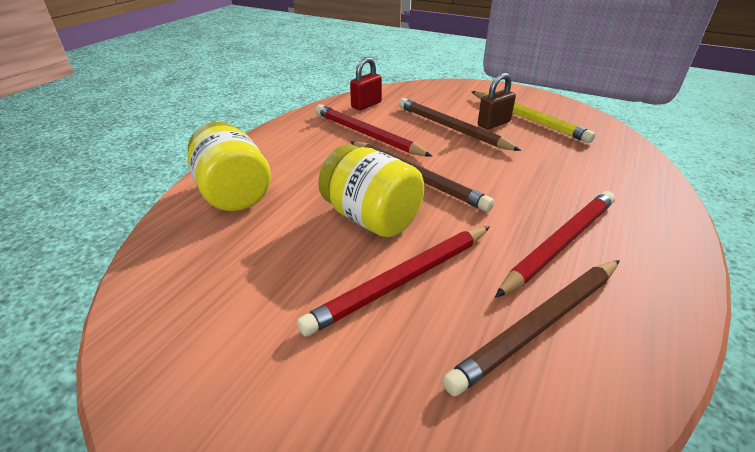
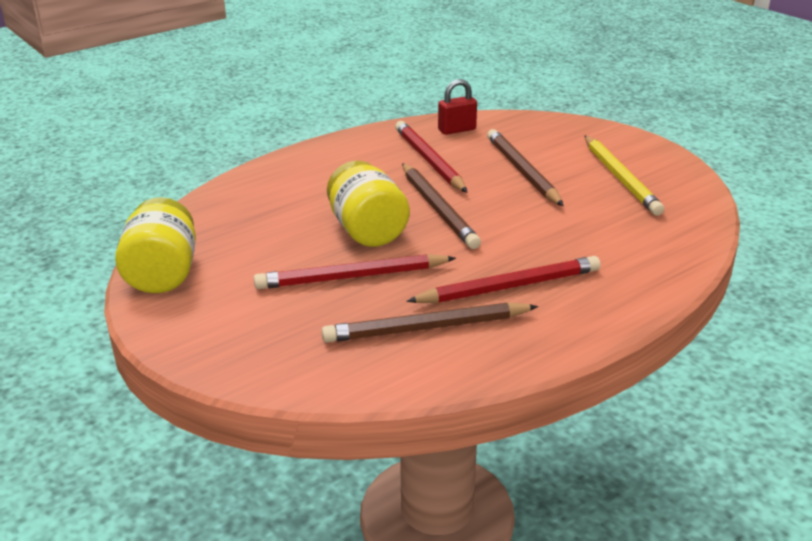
camera: 25 degrees right, 5 degrees down
(234, 193) = (271, 187): yellow jar -> yellow jar (163, 274)
(494, 124) = (574, 175): brown padlock -> none

